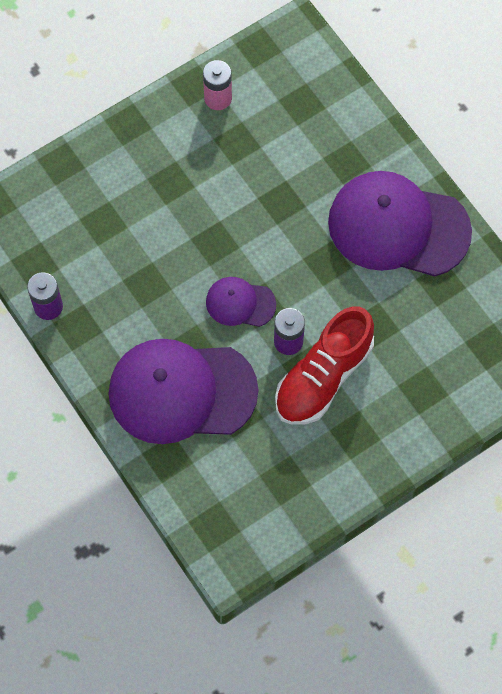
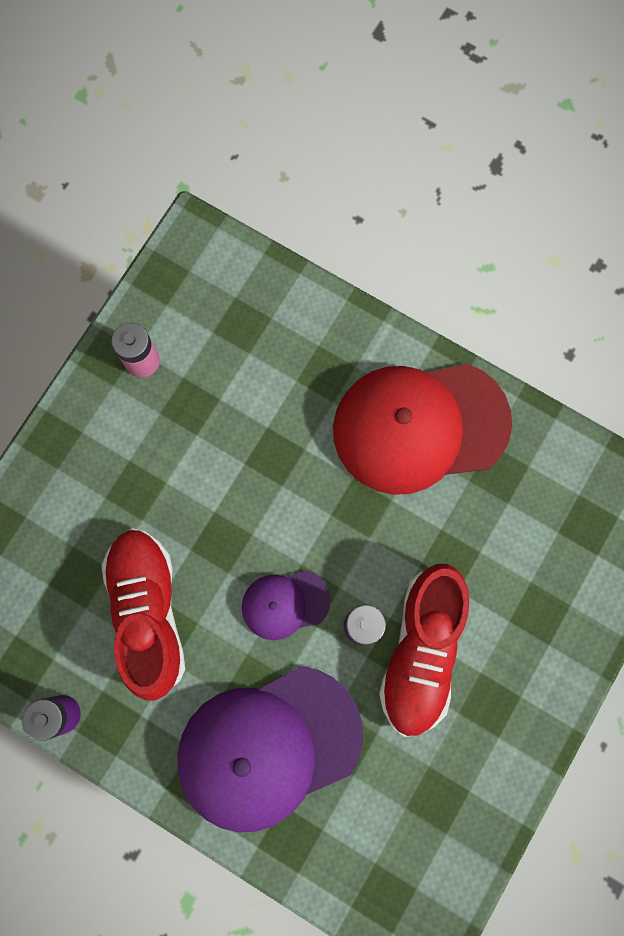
camera: 25 degrees left, 10 degrees up
(140, 266) = (148, 612): none -> red shoe
(398, 226) = (420, 426): purple cap -> red cap

